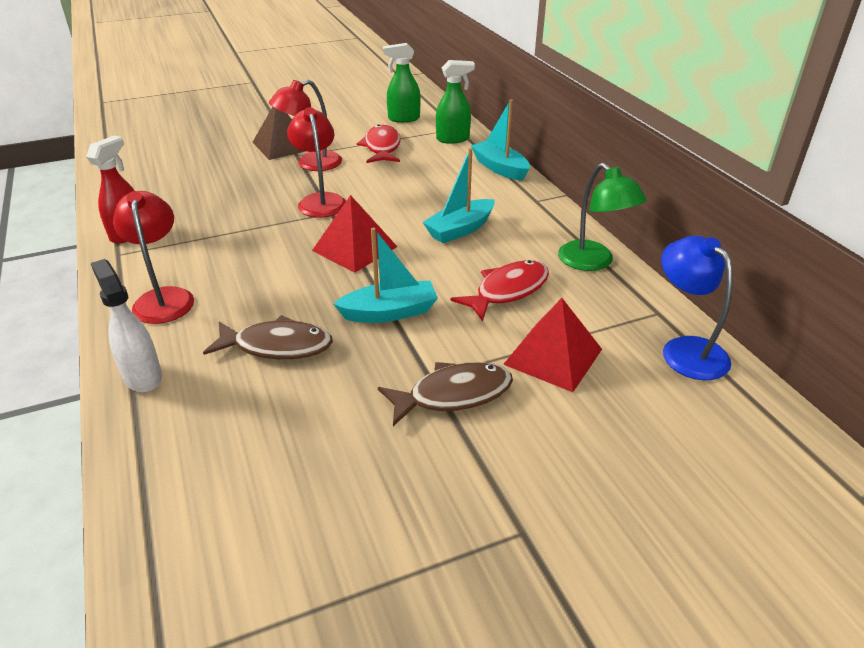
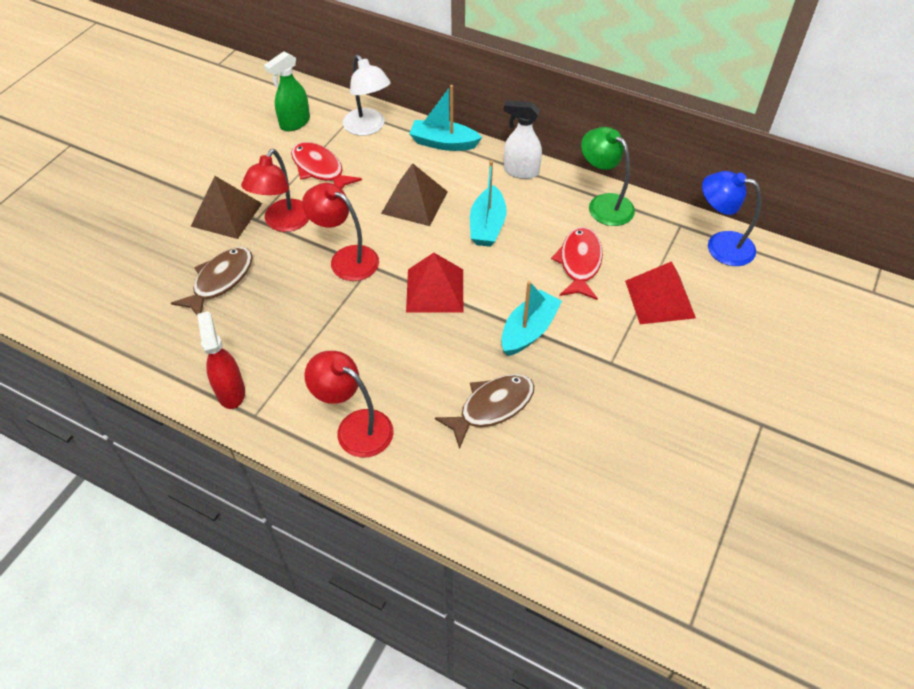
camera: 40 degrees left, 15 degrees up
(142, 376) = (436, 494): white spray bottle -> white spray bottle (520, 171)
(422, 191) = (414, 202): none -> brown pyramid
(453, 139) = (368, 127): green spray bottle -> white lamp
(453, 394) = (638, 366): brown fish -> brown fish (220, 281)
(593, 262) = (604, 204): green lamp -> green lamp turned 150 degrees counterclockwise

